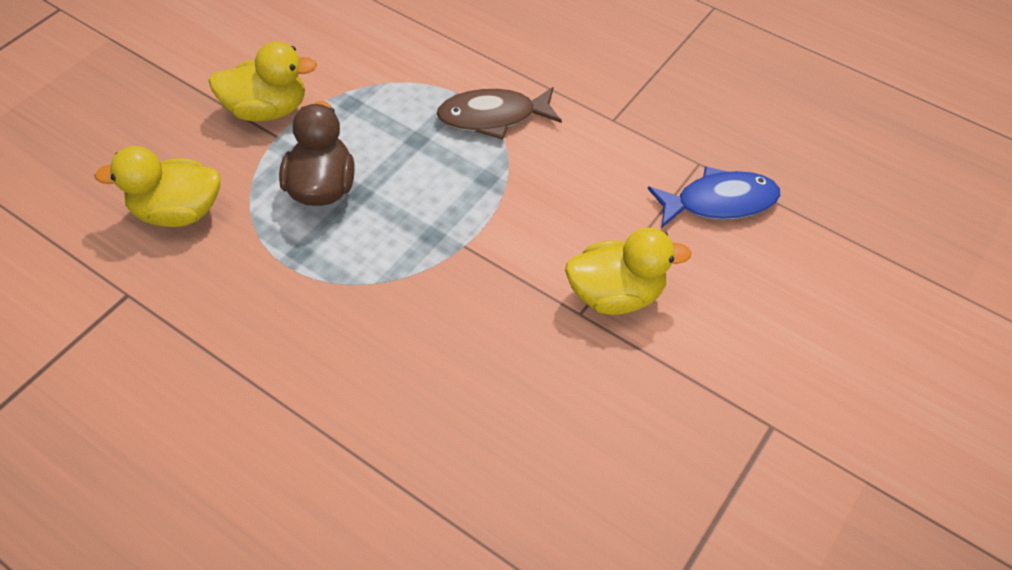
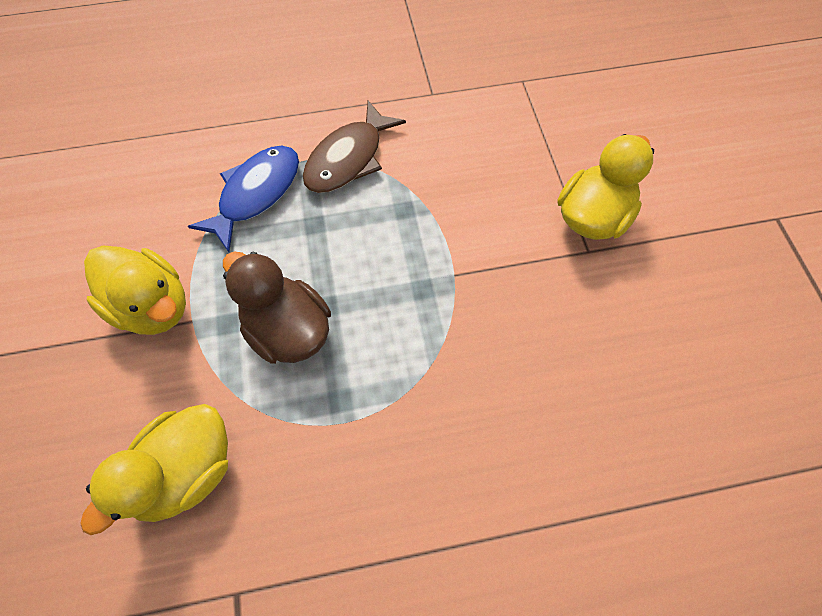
camera: 45 degrees left, 10 degrees up
(267, 110) = (153, 306): yellow duck -> yellow duck turned 90 degrees clockwise
(719, 202) = (567, 97): blue fish -> blue fish (256, 194)

